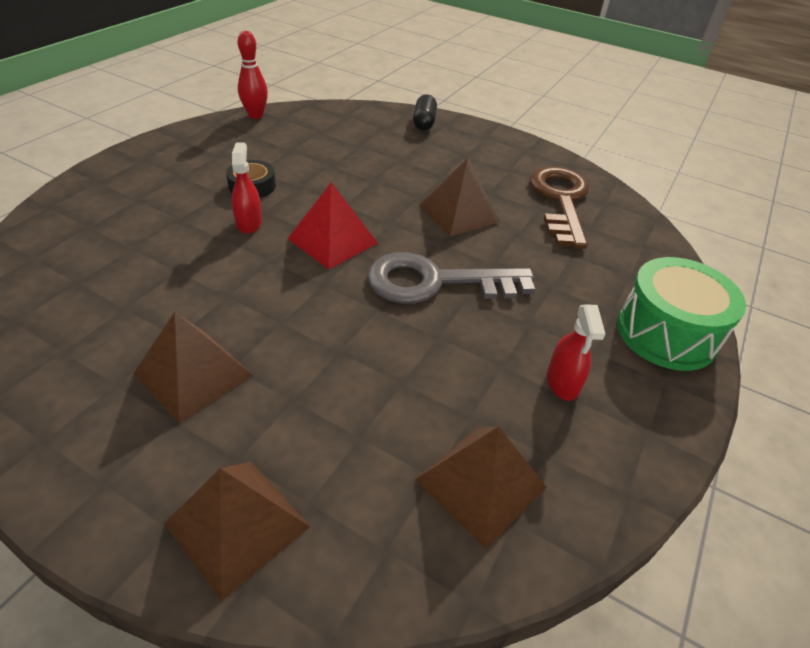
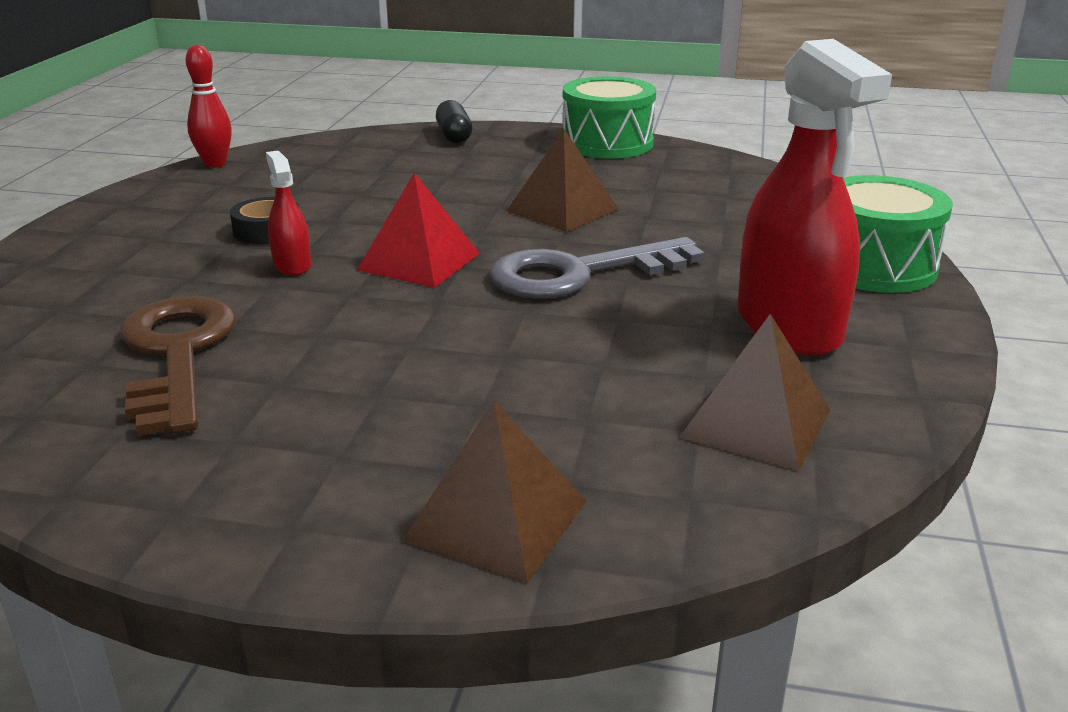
camera: 15 degrees left, 15 degrees down
(193, 374) = (332, 411): brown pyramid -> none
(528, 153) = (607, 143): none -> green drum
(560, 201) = (677, 178): brown key -> brown key (177, 354)
(562, 382) = (788, 326): red spray bottle -> red spray bottle, size x2.17

